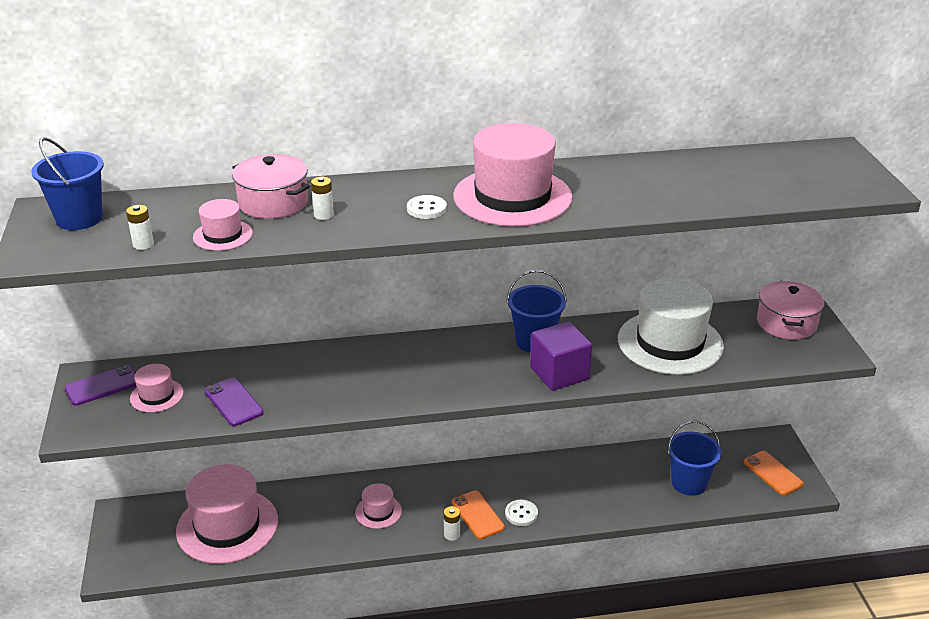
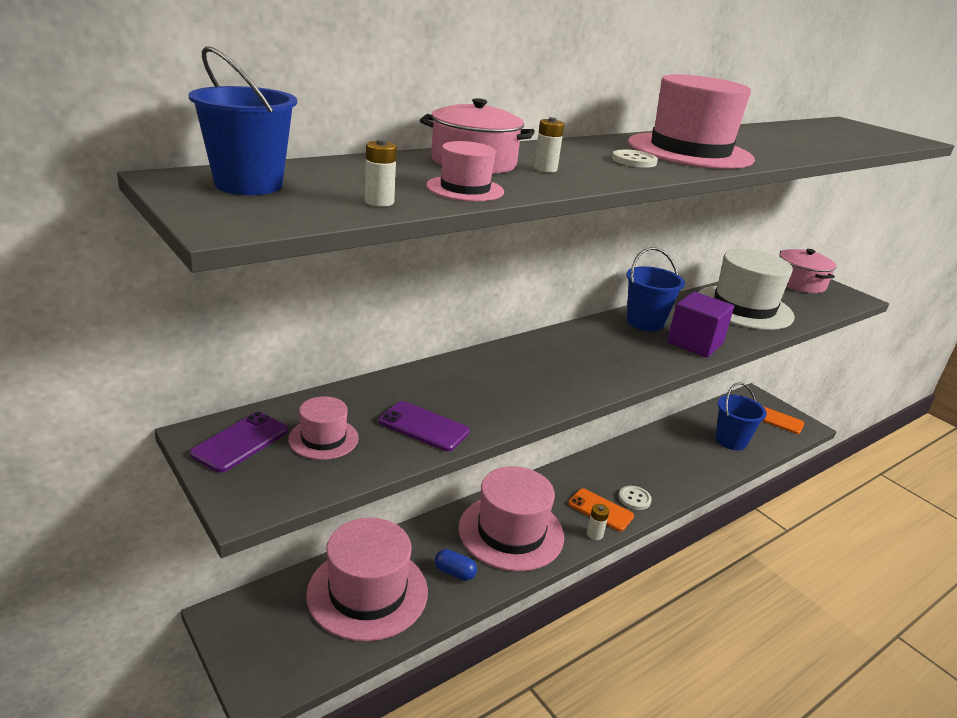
camera: 30 degrees left, 5 degrees down
(304, 531) = (454, 572): none -> blue capsule
(378, 512) = (511, 532): pink hat -> pink hat, size x2.13

